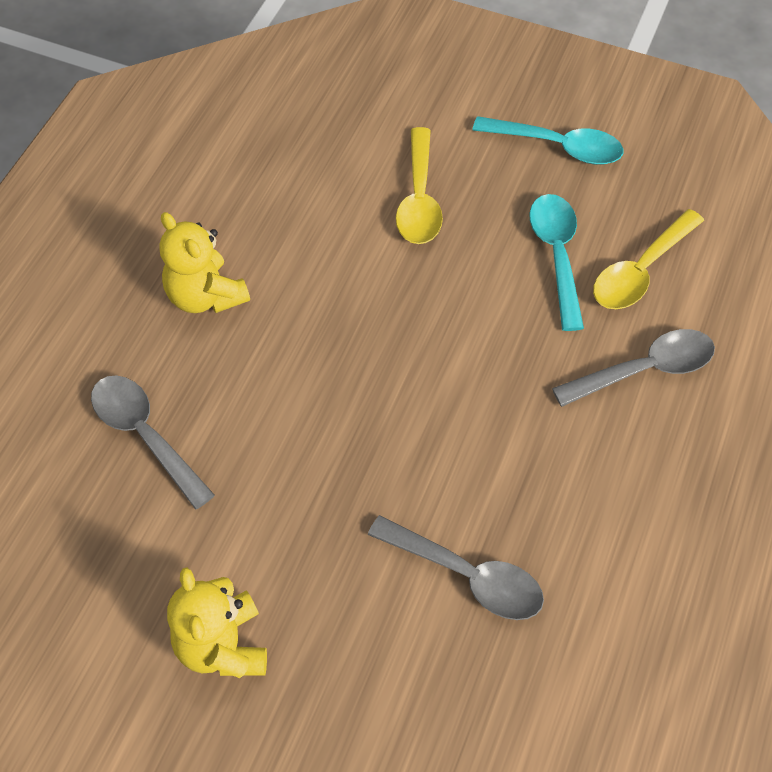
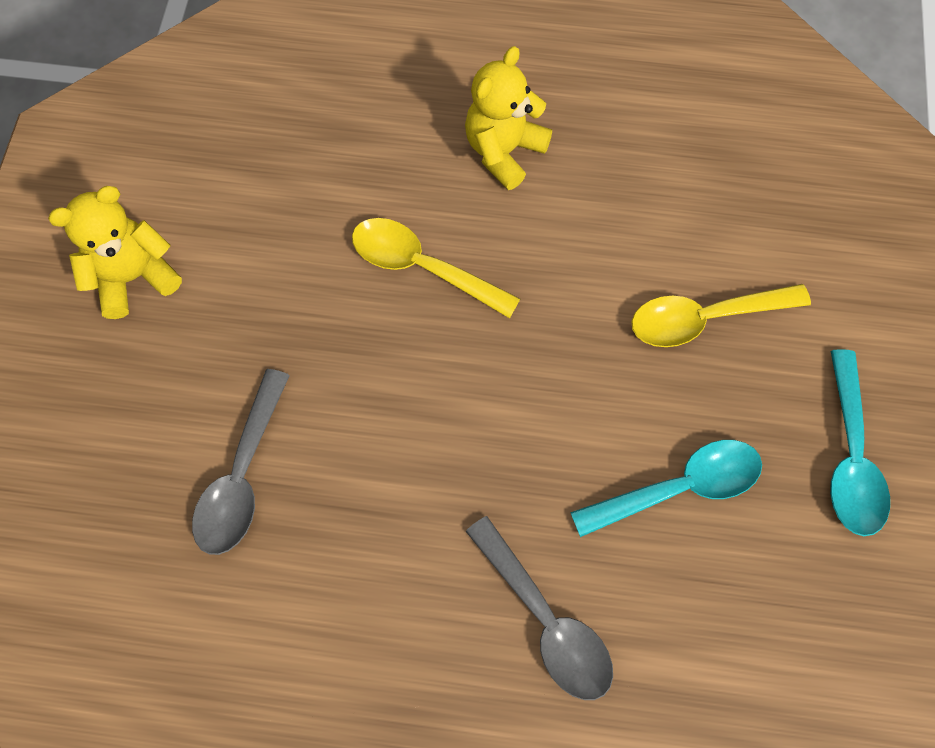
camera: 75 degrees right, 10 degrees up
(145, 435) = (332, 150): grey spoon -> none
(640, 271) = (690, 592): yellow spoon -> yellow spoon (422, 267)

